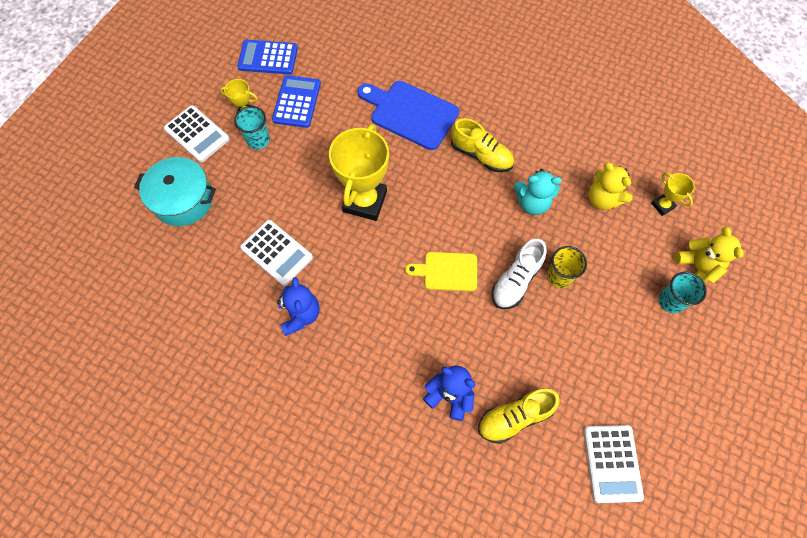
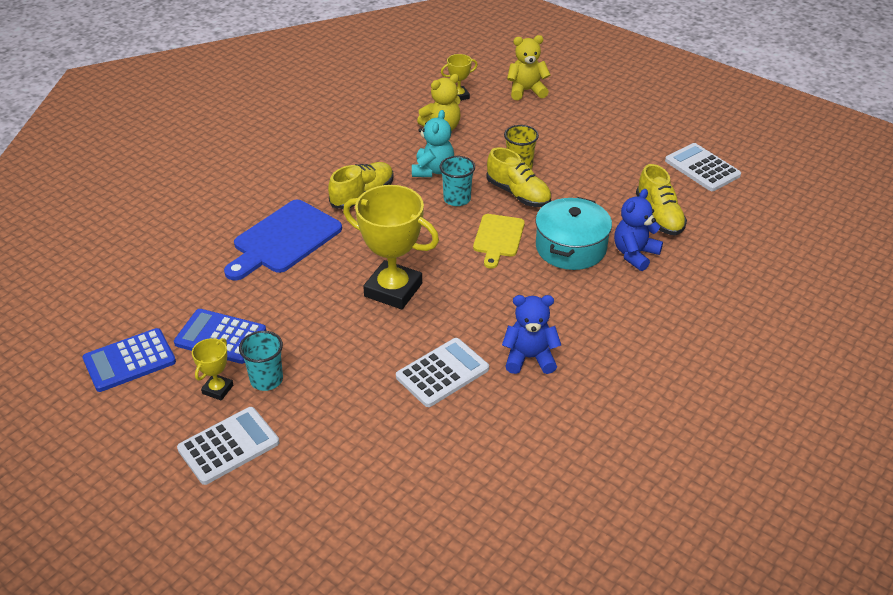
camera: 80 degrees left, 25 degrees down
(183, 200) = (335, 465): turquoise pot -> turquoise pot (571, 247)
(268, 58) = (129, 360): blue calculator -> blue calculator turned 45 degrees clockwise
(516, 280) = (518, 194): white shoe -> yellow shoe
(612, 463) = (702, 168): white calculator -> white calculator turned 135 degrees counterclockwise
(671, 301) = (556, 110): turquoise cup -> turquoise cup (457, 199)

